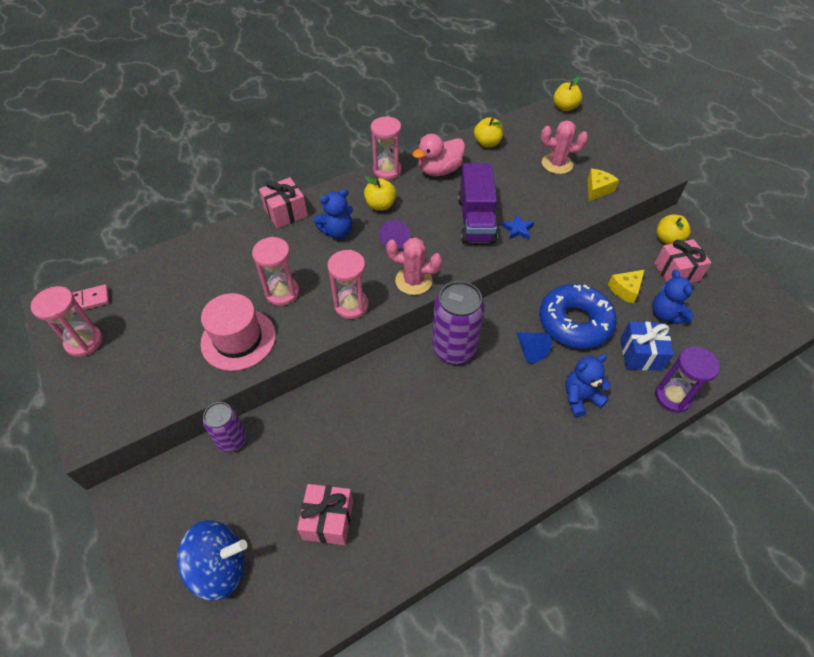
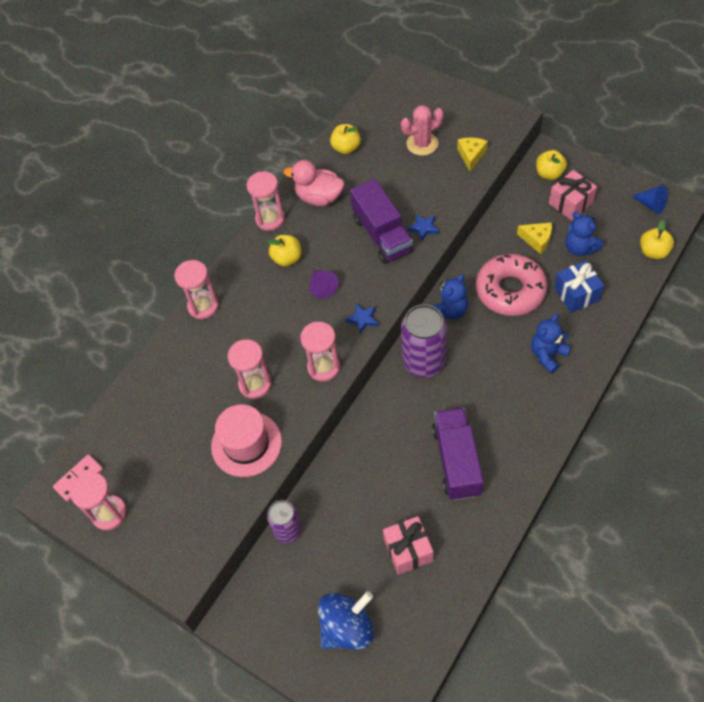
camera: 20 degrees left, 5 degrees up
(286, 212) = (203, 306): pink gift -> pink hourglass
(337, 232) = (265, 303): blue teddy bear -> blue teddy bear (449, 310)
(413, 281) = (363, 319): pink cactus -> blue star
(430, 455) = (456, 461): none -> purple truck
(439, 170) = (319, 197): pink duck -> pink duck turned 75 degrees clockwise
(530, 350) = (487, 333): blue cone -> blue cone (651, 205)
(564, 107) = (396, 76): yellow apple -> yellow apple (653, 252)
(574, 322) = (510, 290): blue donut -> pink donut
(625, 290) = (537, 240): yellow cheese -> yellow cheese turned 90 degrees counterclockwise
(673, 397) = (617, 319): purple hourglass -> none

